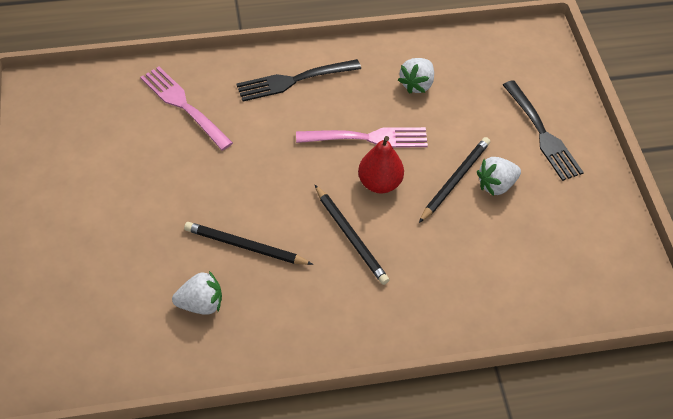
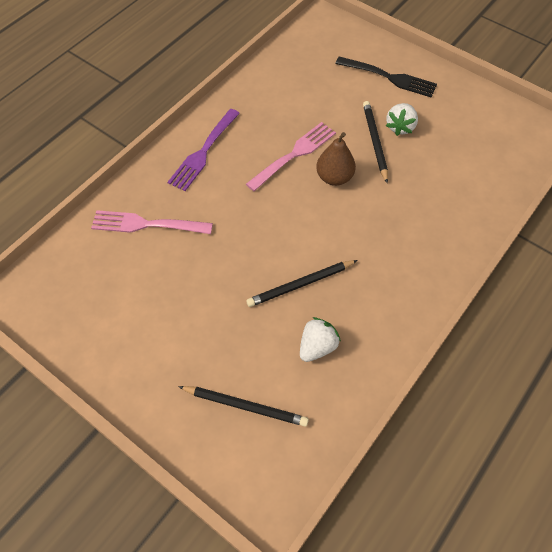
camera: 40 degrees left, 5 degrees up
(294, 80) = (204, 151): black fork -> purple fork
(351, 236) = (356, 224): black pencil -> black pencil (245, 406)
(379, 183) = (334, 177): red pear -> brown pear
(416, 84) = (284, 99): white strawberry -> none

